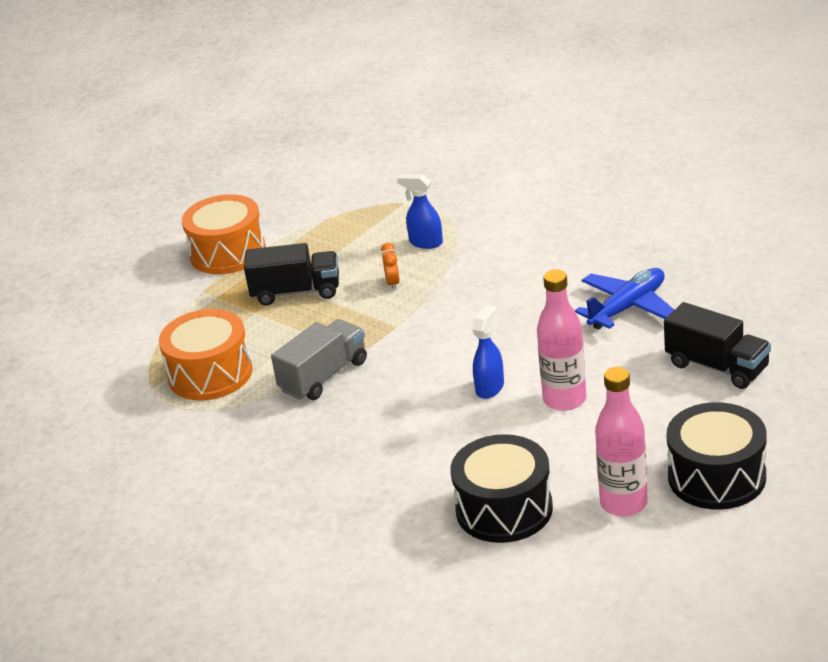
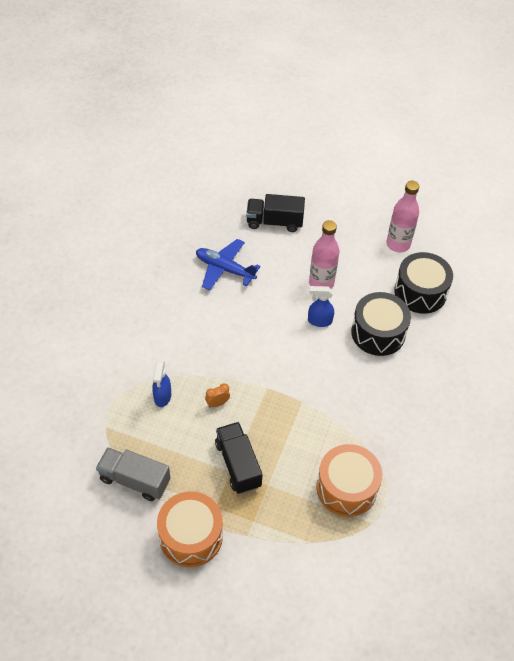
camera: 115 degrees left, 20 degrees up
(324, 376) = (331, 414): grey truck -> grey truck (134, 480)
(716, 477) = (366, 212): black drum -> black drum (378, 333)
(717, 366) = (274, 222): black truck -> black truck turned 105 degrees counterclockwise

